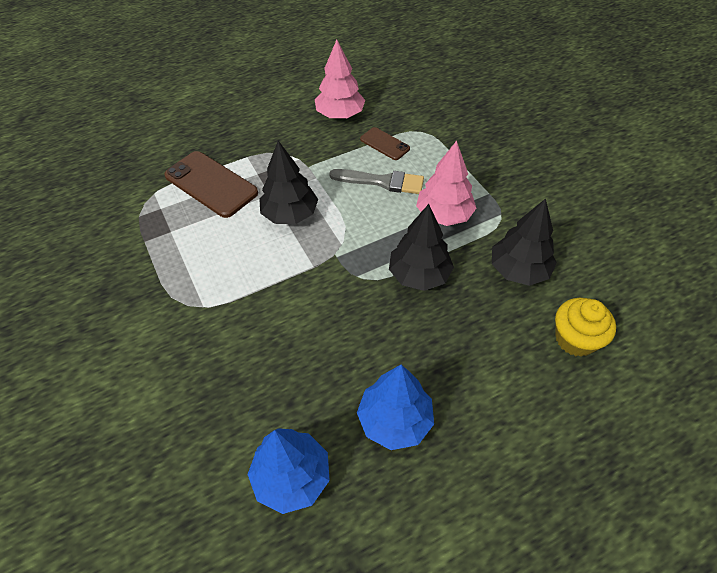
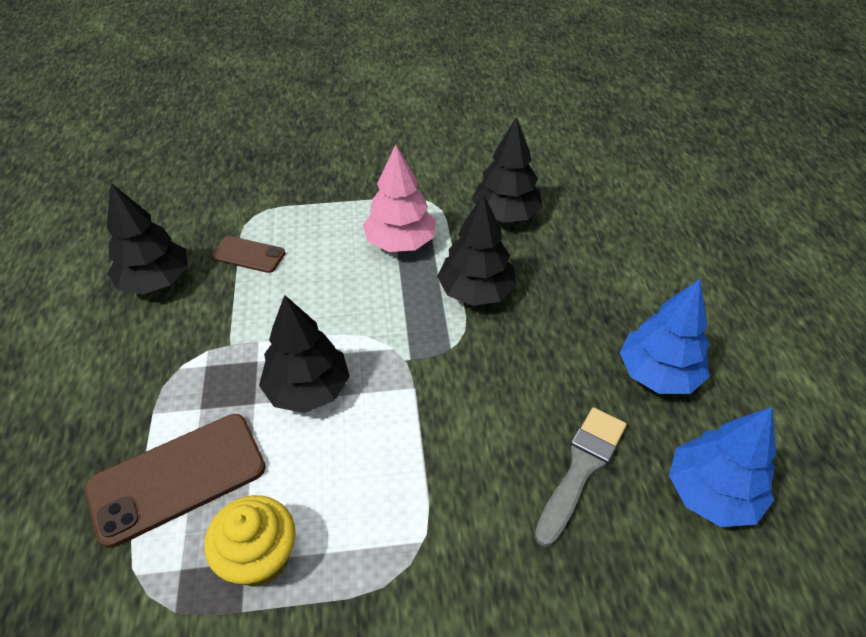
camera: 70 degrees left, 5 degrees down
(340, 115) = (156, 281): pink tree -> black tree
(382, 182) = (312, 278): grey brush -> grey brush (581, 468)
(384, 144) = (248, 255): brown phone -> brown phone turned 45 degrees clockwise
(575, 339) = (601, 209): yellow cupcake -> yellow cupcake (260, 556)

